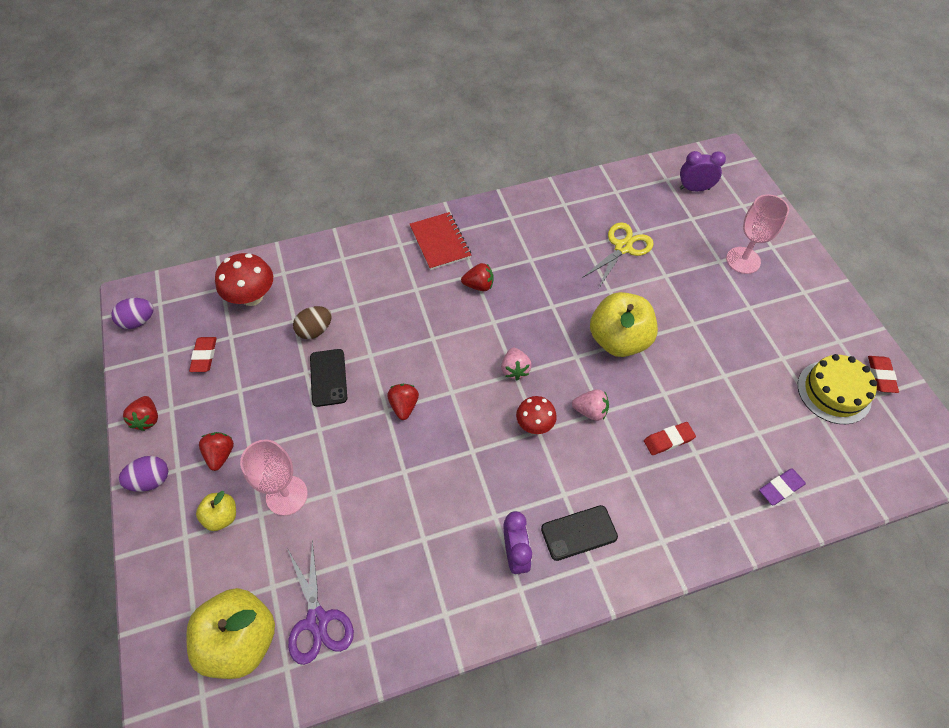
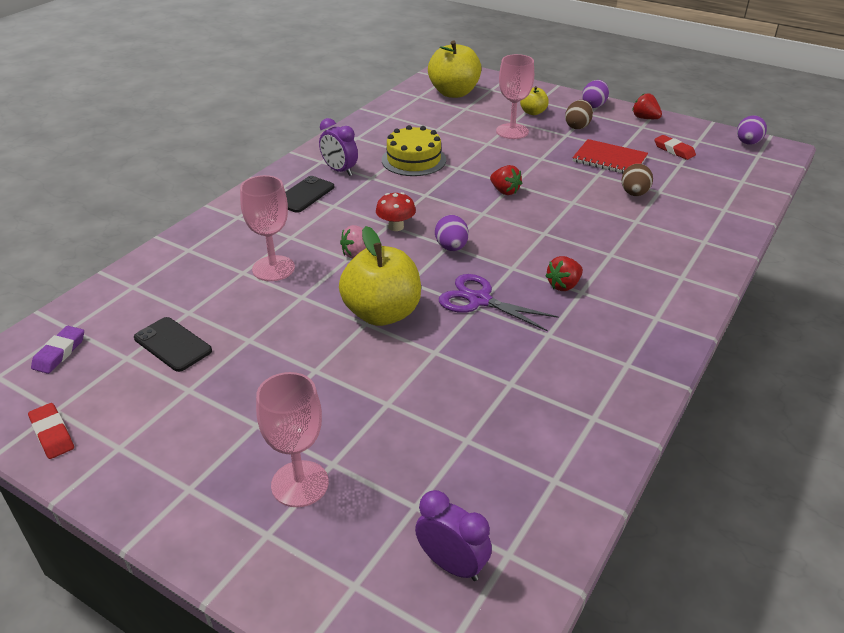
camera: 140 degrees right, 20 degrees down
(220, 454) = (577, 126): red strawberry -> brown egg
(252, 297) = (713, 187): red mushroom -> none
(317, 620) = (425, 110): purple scissors -> purple scissors (479, 300)
(328, 377) = (579, 179): black phone -> black phone (172, 344)
(440, 242) = (652, 299): red notebook -> red notebook (609, 159)
(515, 370) = (451, 247): pink strawberry -> purple egg
(623, 247) = (467, 406): yellow scissors -> none
(668, 440) = (273, 268): red eraser -> pink goblet
(694, 189) = (452, 564): purple clock -> purple clock turned 105 degrees counterclockwise
(780, 488) = (149, 285): purple eraser -> purple eraser (59, 353)
(834, 392) = (113, 386): yellow cake -> yellow cake (413, 160)

